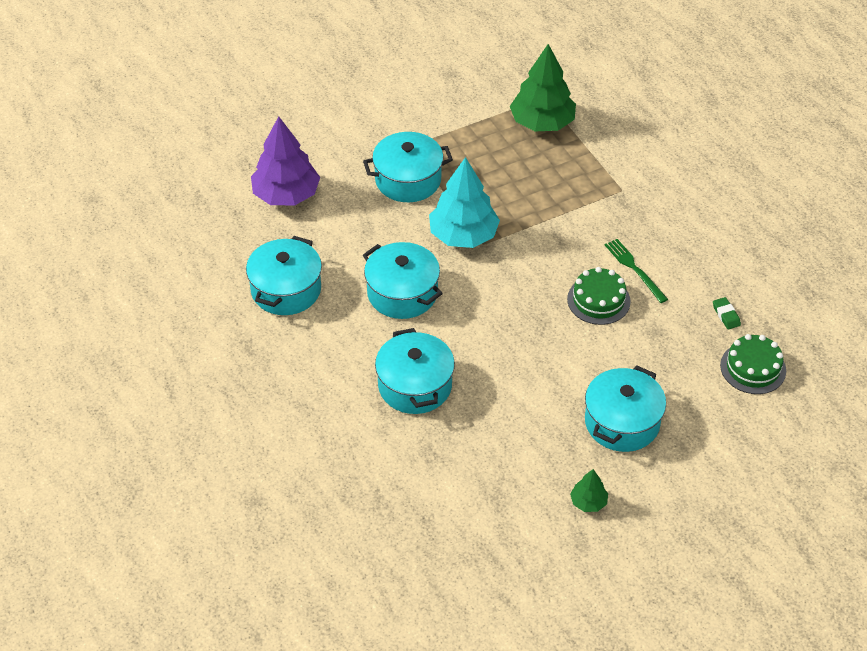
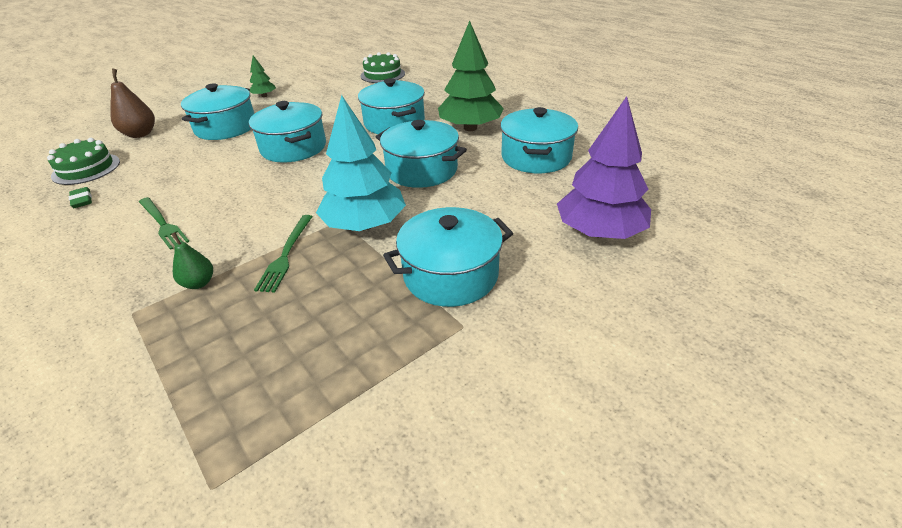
camera: 170 degrees right, 10 degrees down
(524, 218) = (286, 254): none -> green fork
(532, 359) = (293, 148): none -> turquoise pot
(542, 122) = (230, 417): green tree -> green tree (470, 128)
(584, 205) = (199, 283): none -> green pear
(598, 300) = (217, 193): green cake -> green cake (382, 75)
(726, 430) = (140, 134): none -> brown pear

